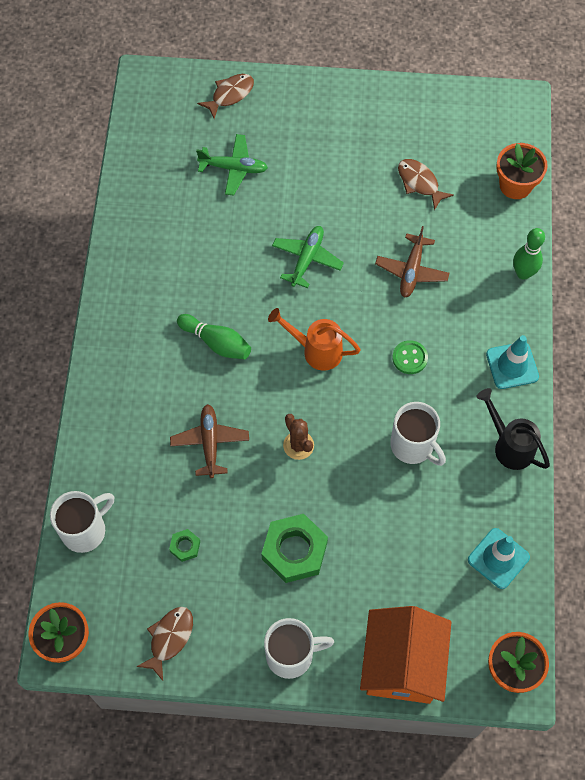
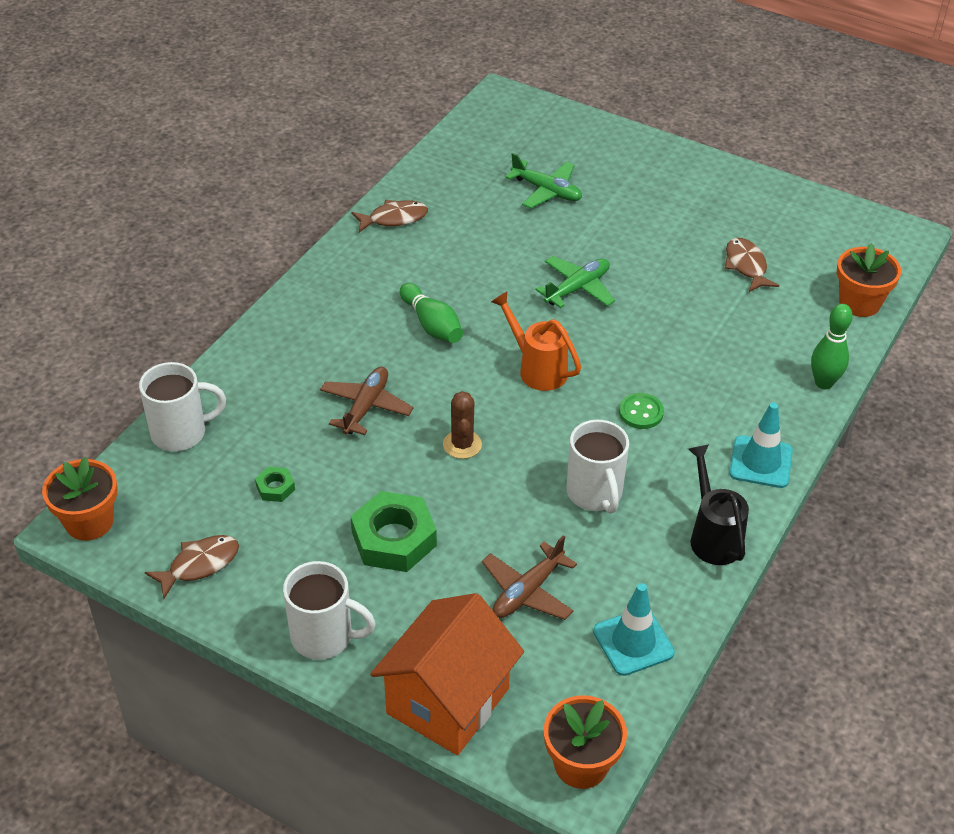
camera: 25 degrees right, 20 degrees down
(230, 95) = (581, 134): brown fish -> brown fish (394, 219)
(411, 270) = (691, 337): brown plane -> brown plane (528, 591)

